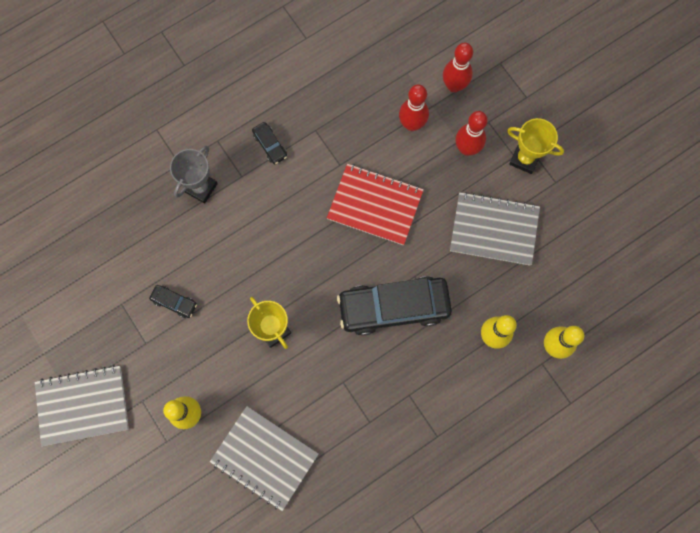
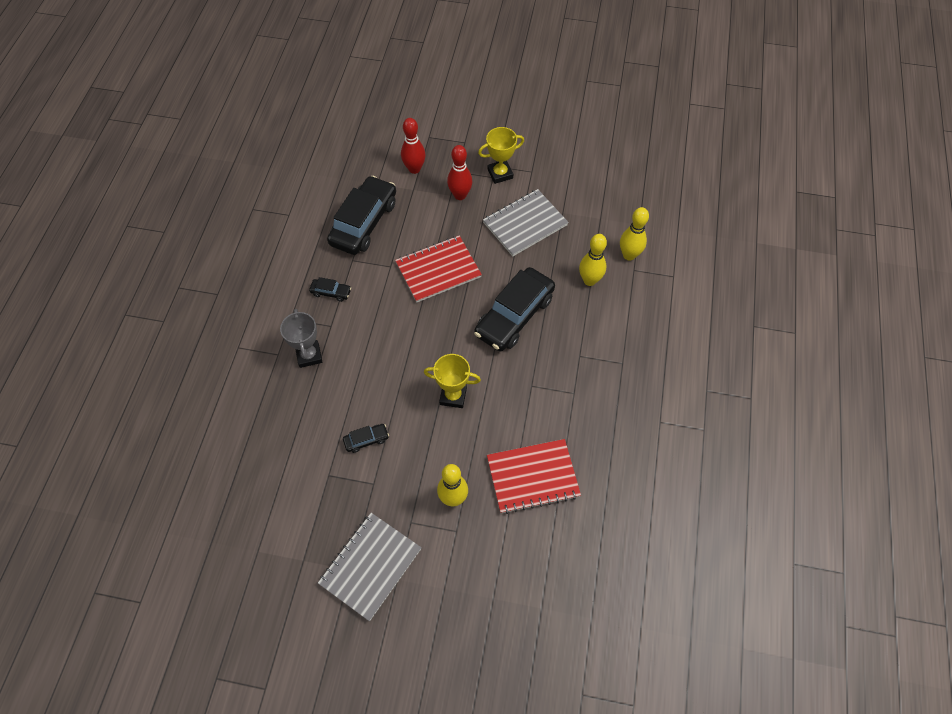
camera: 45 degrees left, 15 degrees down
(264, 457) = (532, 477): grey notebook -> red notebook
(359, 102) = (364, 223): none -> black car
(412, 124) = (411, 209): red bowling pin -> none

